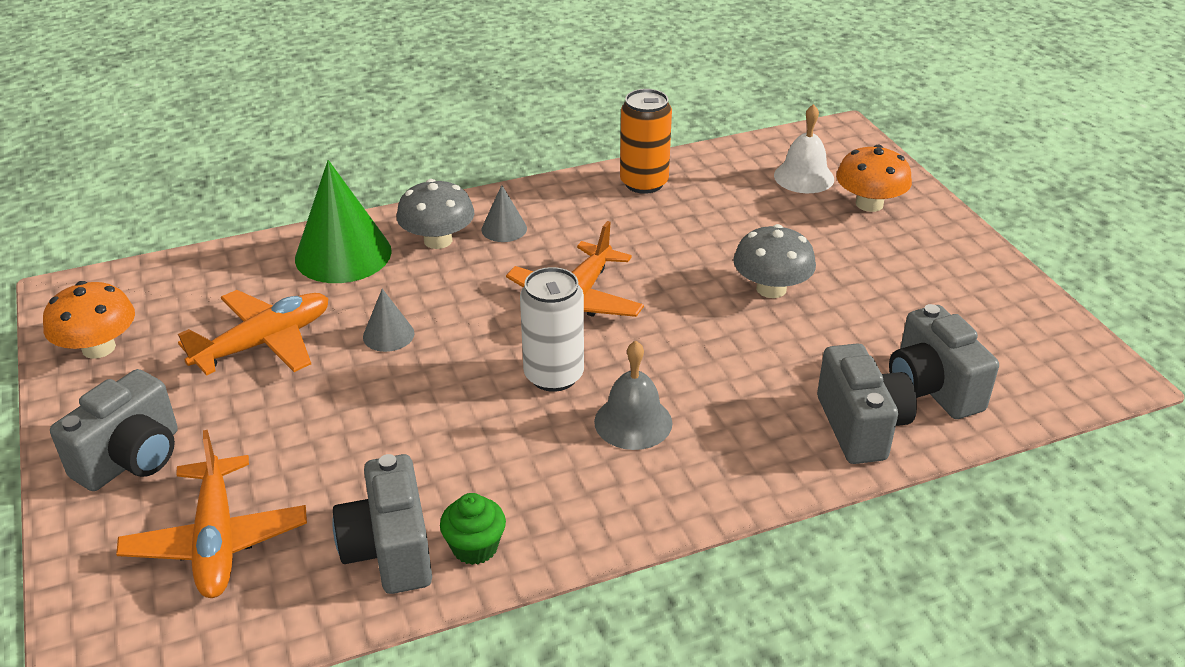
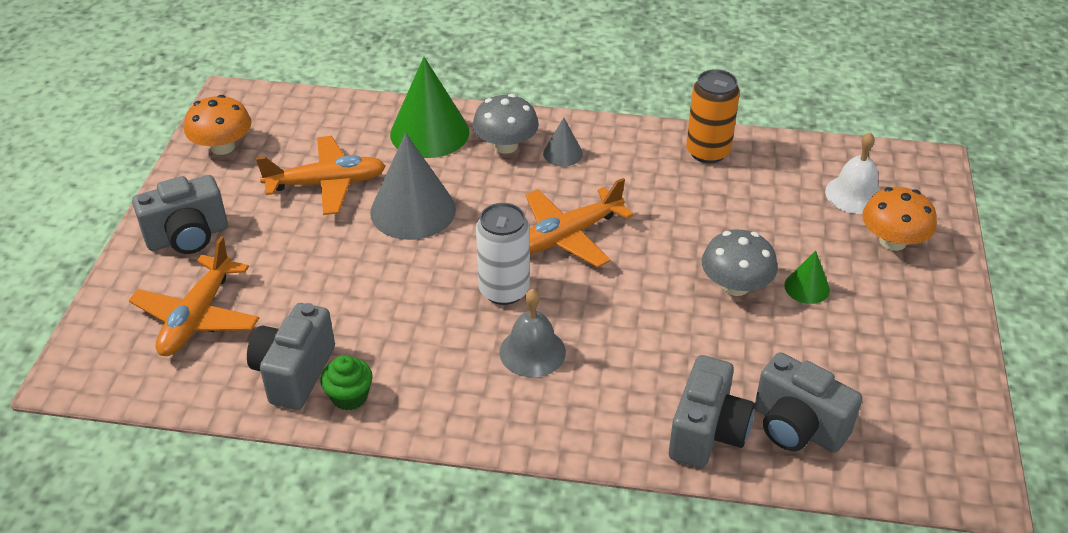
camera: 30 degrees right, 5 degrees up
(388, 335) = (413, 210): grey cone -> grey cone, size x2.04
(833, 267) = (807, 287): none -> green cone
(932, 388) = (797, 427): grey camera -> grey camera turned 60 degrees counterclockwise

